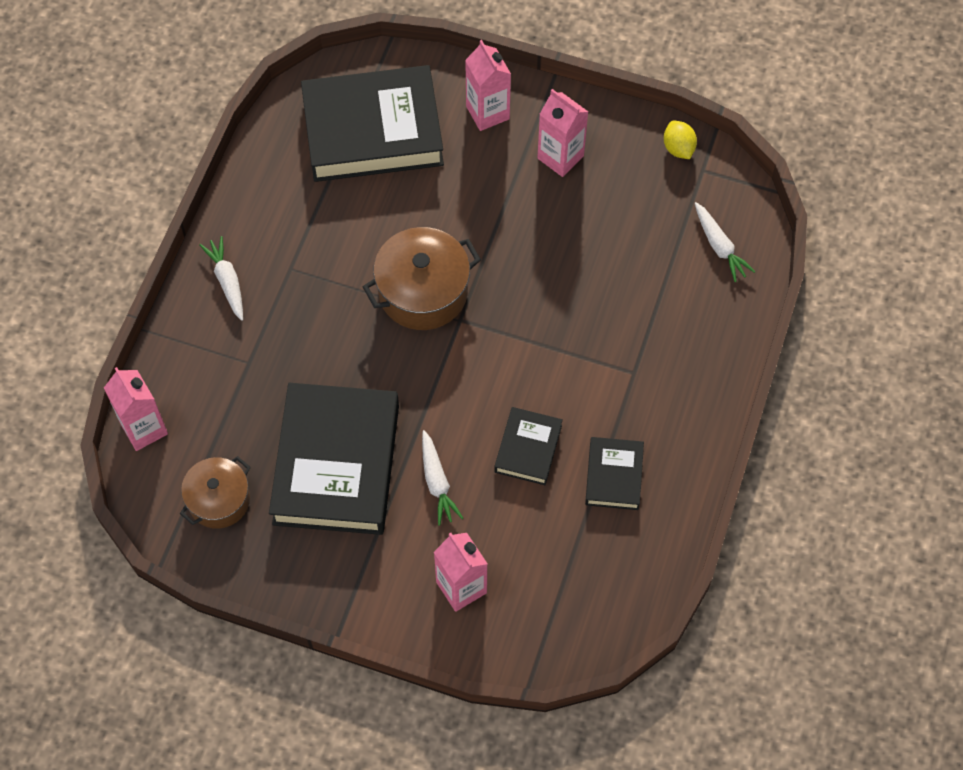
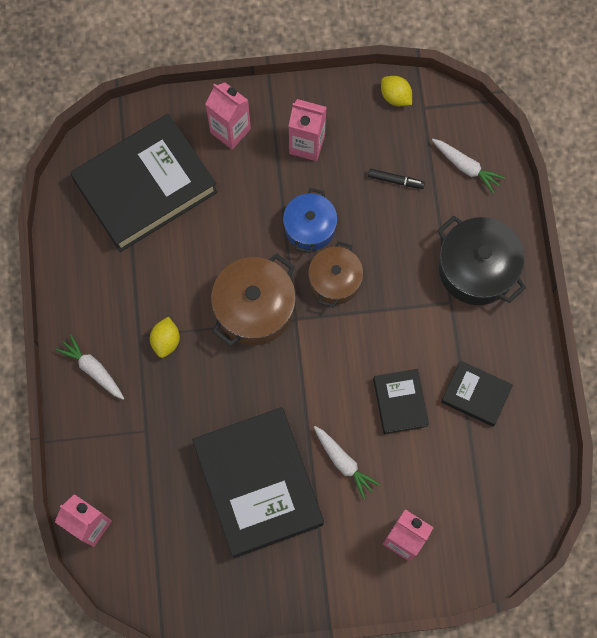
camera: 25 degrees left, 10 degrees up
(219, 500) = (181, 557): brown pot -> brown pot (335, 280)
(315, 285) = (166, 341): none -> yellow lemon
(521, 238) = (310, 227): none -> blue pot
(613, 476) = (475, 395): black book -> black book turned 45 degrees counterclockwise
(636, 229) = (395, 180): none -> black marker
(679, 351) = (476, 269): none -> black pot

